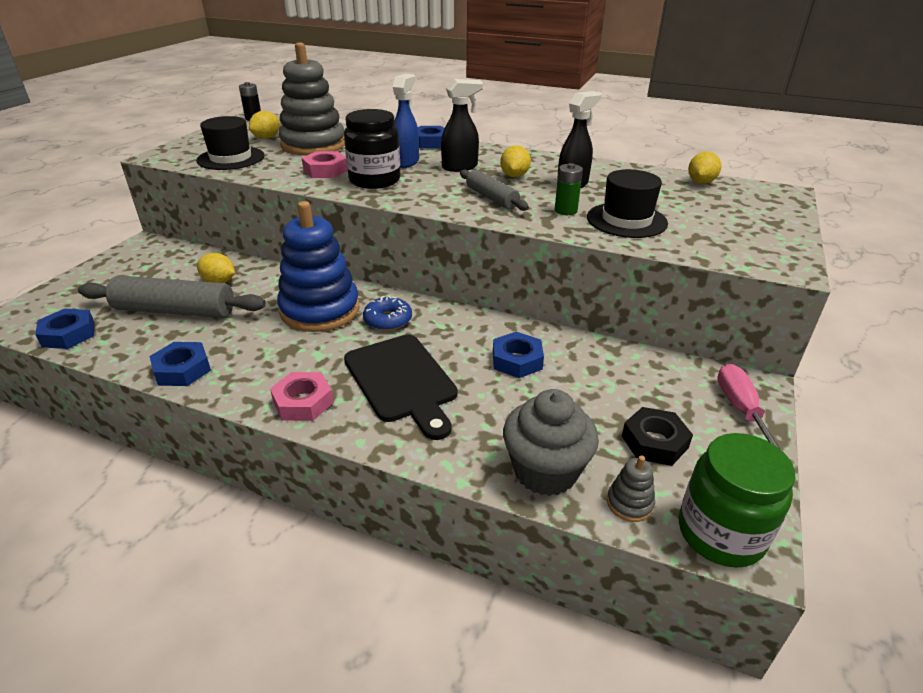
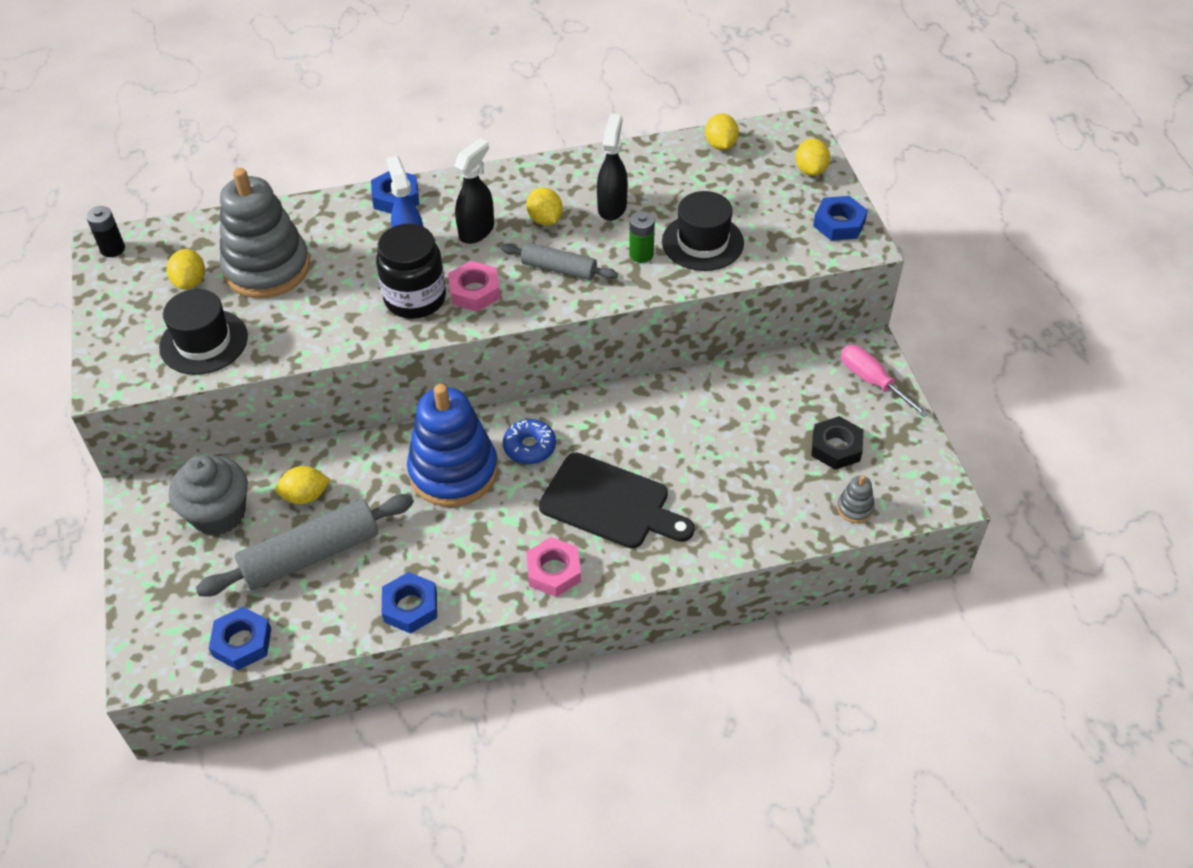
camera: 35 degrees left, 15 degrees up
(325, 170) = (342, 308): pink nut -> pink nut (474, 291)
(517, 360) = (680, 428): blue nut -> blue nut (839, 223)
(545, 471) = (784, 517): grey cupcake -> grey cupcake (218, 514)
(720, 533) = (920, 496): green jar -> none
(774, 214) = (810, 170): none -> yellow lemon

